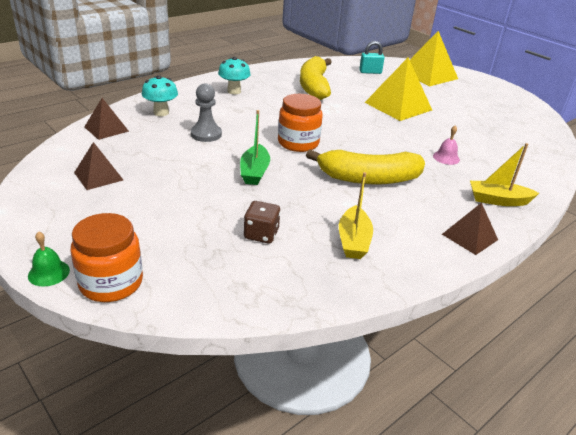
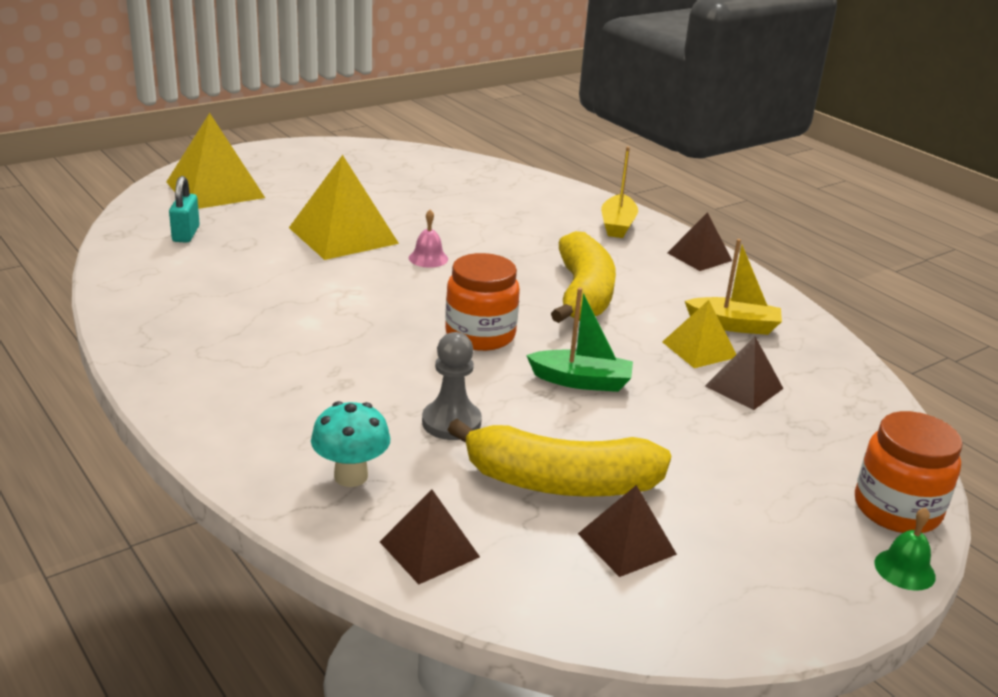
camera: 85 degrees left, 5 degrees down
(234, 91) = (250, 382): turquoise mushroom -> none
(261, 234) = (744, 387): brown dice -> brown pyramid
(309, 220) = (699, 349): none -> yellow pyramid
(314, 86) = (244, 295): yellow banana -> yellow banana (560, 483)
(446, 157) = (515, 233): pink bell -> pink bell (428, 258)

